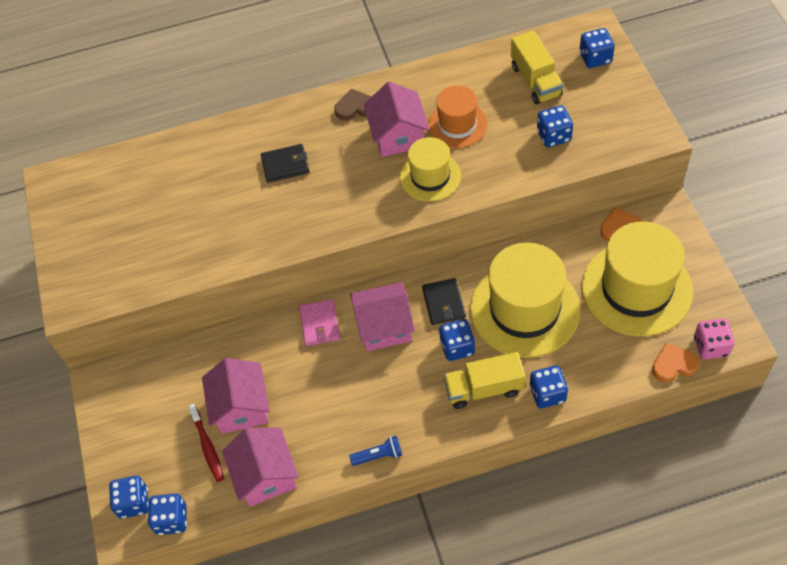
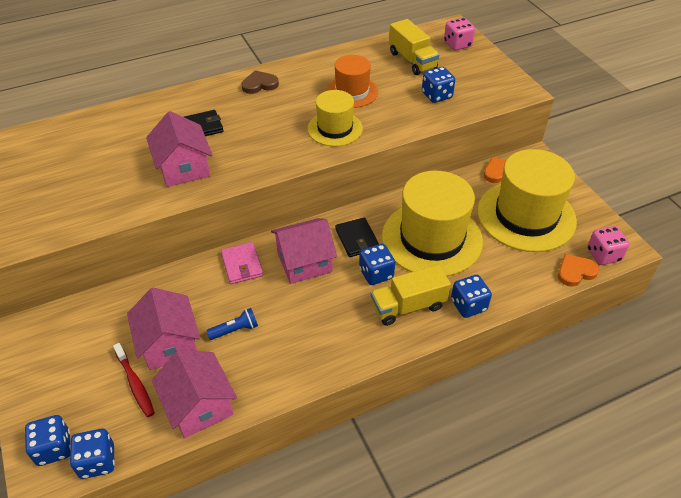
camera: 15 degrees left, 10 degrees down
(379, 455) = (315, 375): blue flashlight -> blue flashlight (235, 330)
(398, 135) = (301, 102): pink house -> pink house (183, 168)
(595, 58) = (457, 44): blue dice -> pink dice

